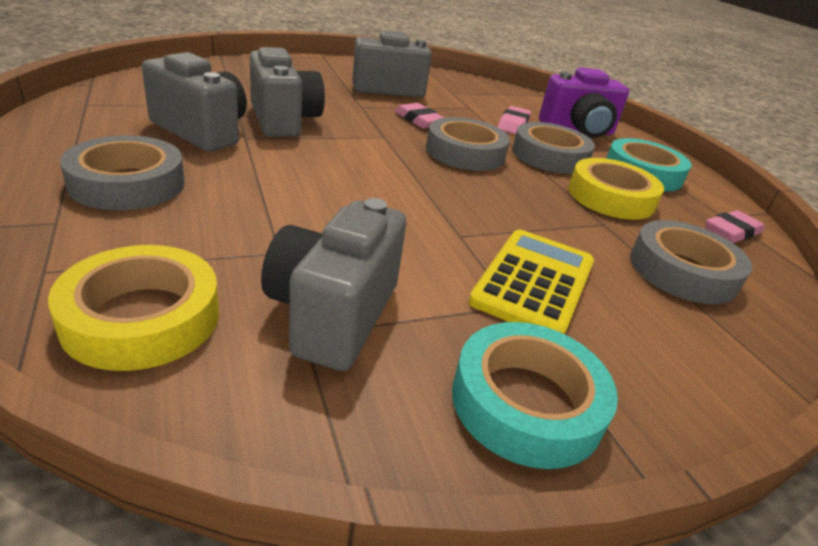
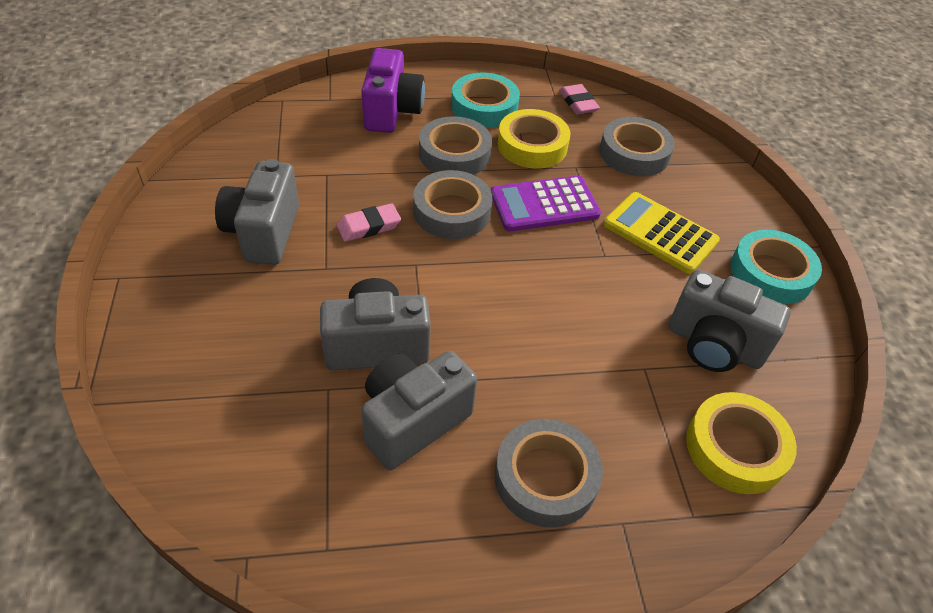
camera: 75 degrees left, 15 degrees up
(513, 124) = (377, 154): pink eraser -> none
(517, 200) = (544, 205): none -> purple calculator

